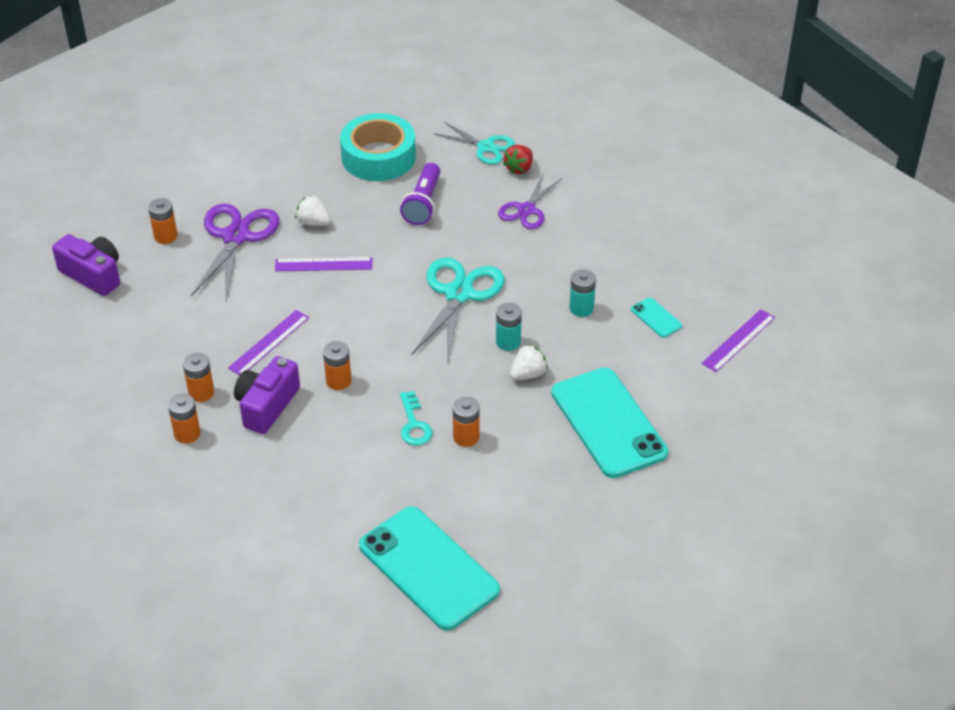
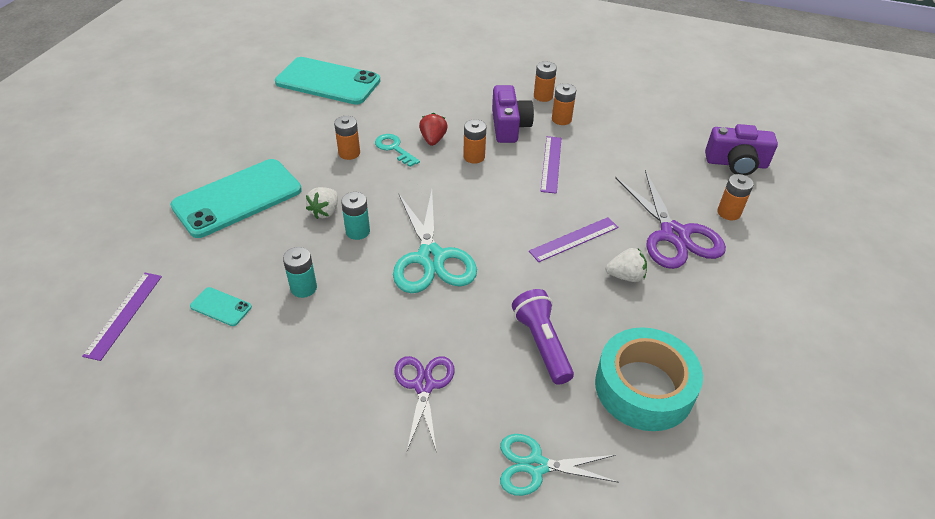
camera: 150 degrees right, 0 degrees up
(519, 168) = (471, 448): red strawberry -> red strawberry (433, 139)
(608, 423) = (237, 198): turquoise phone -> turquoise phone turned 75 degrees counterclockwise

